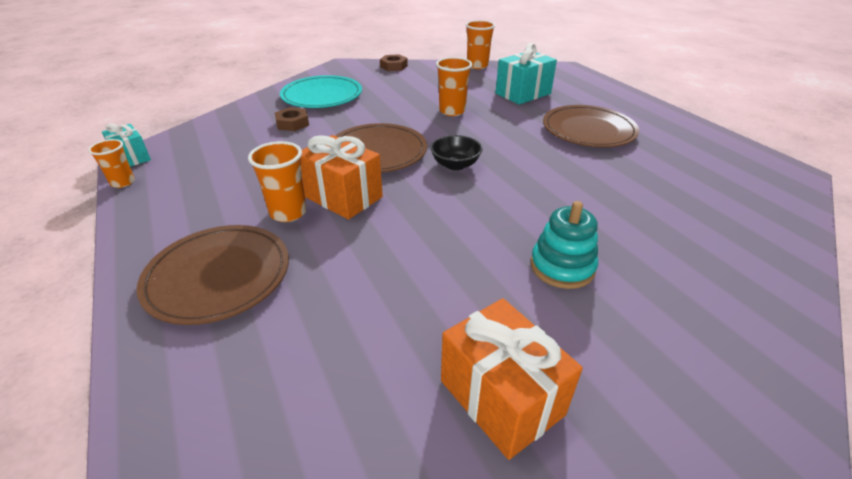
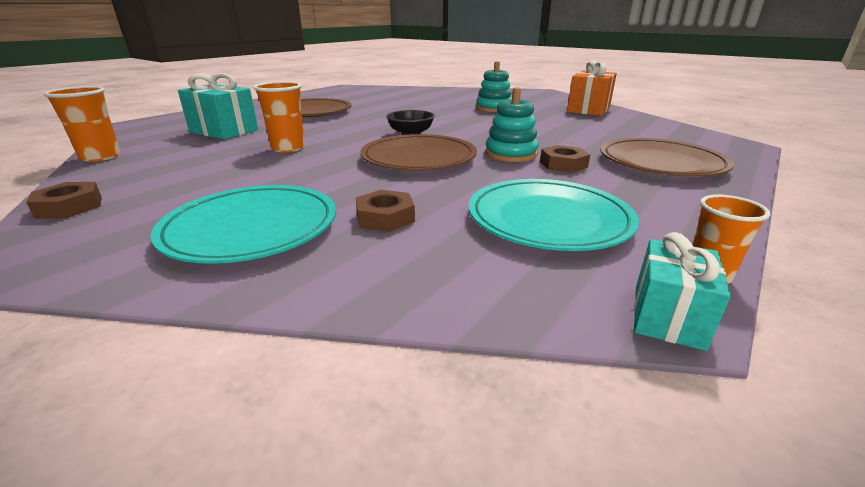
camera: 115 degrees left, 10 degrees down
(225, 165) = (548, 219): none -> turquoise plate
(288, 212) = (563, 164): orange cup -> brown nut
(343, 197) = (510, 154): orange gift -> turquoise stacking toy

